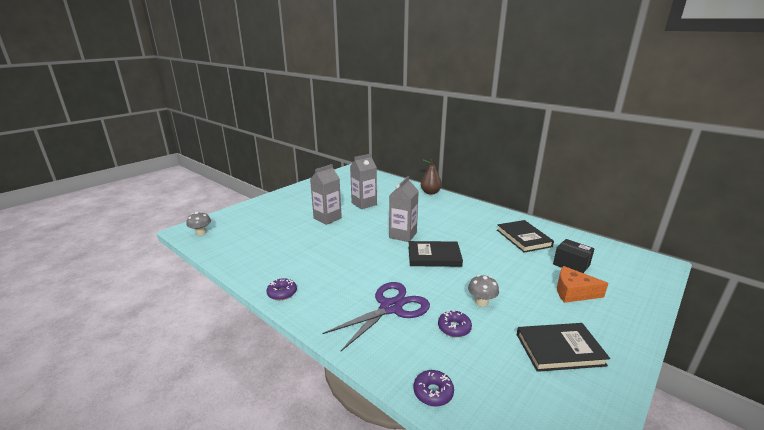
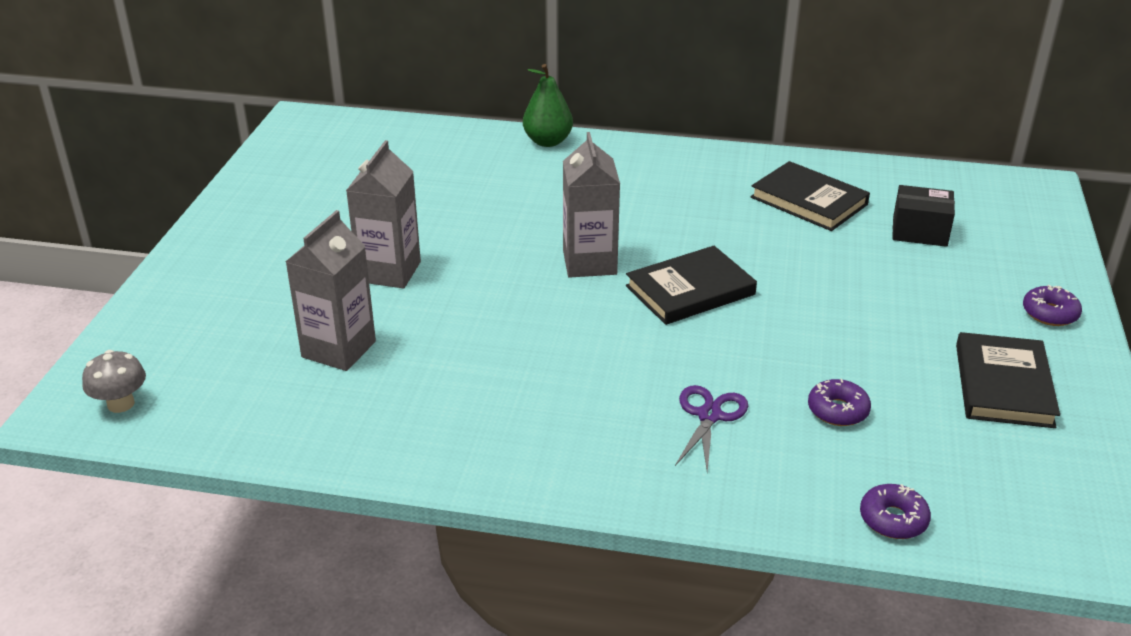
camera: 30 degrees left, 10 degrees up
(282, 293) = (484, 465): purple donut -> purple donut (1050, 313)
(364, 204) = (432, 211): grey carton -> grey carton (339, 349)
(391, 308) = (709, 416): purple scissors -> purple scissors, size x0.58
(430, 192) = (548, 141): brown pear -> green pear
(481, 302) = (841, 350): grey mushroom -> none
(559, 349) = (1003, 385): black book -> black book turned 45 degrees counterclockwise
(573, 292) = (957, 282): orange cheese -> none

